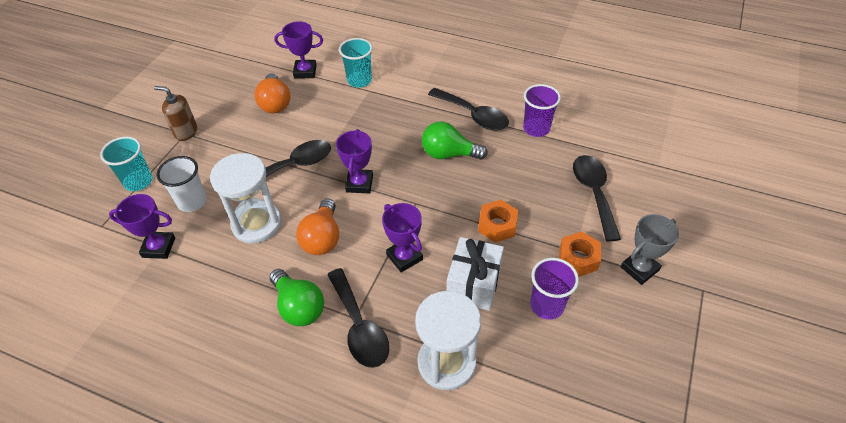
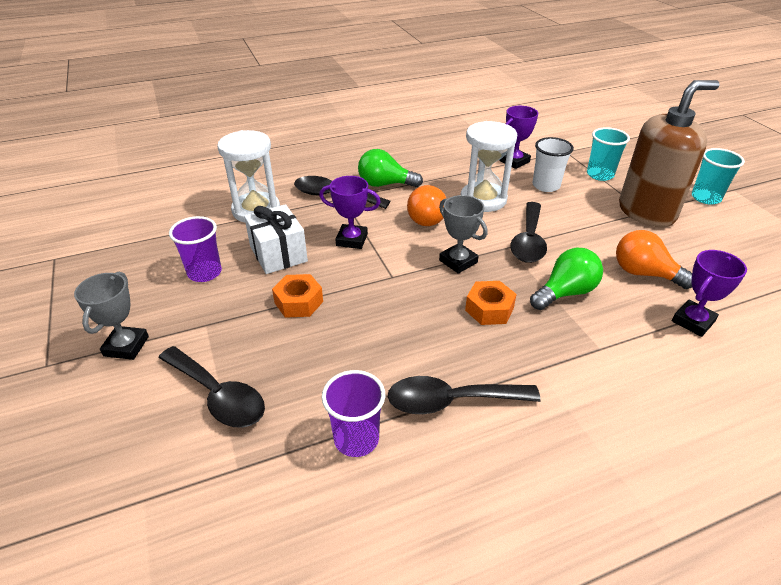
camera: 135 degrees right, 10 degrees down
(186, 132) = (646, 212): brown soap dispenser -> brown soap dispenser, size x2.07
(322, 238) = (427, 217): orange light bulb -> orange light bulb turned 135 degrees counterclockwise
(359, 80) = (630, 352): turquoise cup -> turquoise cup (706, 198)
(359, 184) = (458, 261): purple trophy -> grey trophy
(449, 154) = (419, 336): green light bulb -> green light bulb (565, 293)
(578, 258) = (197, 320): orange nut -> orange nut (489, 309)

